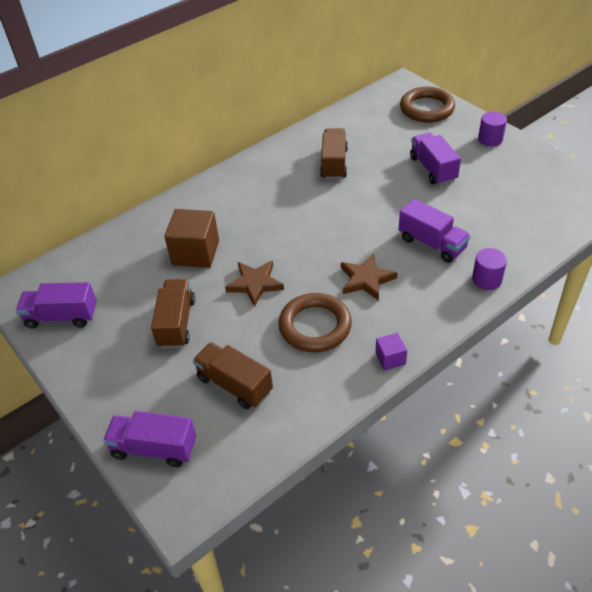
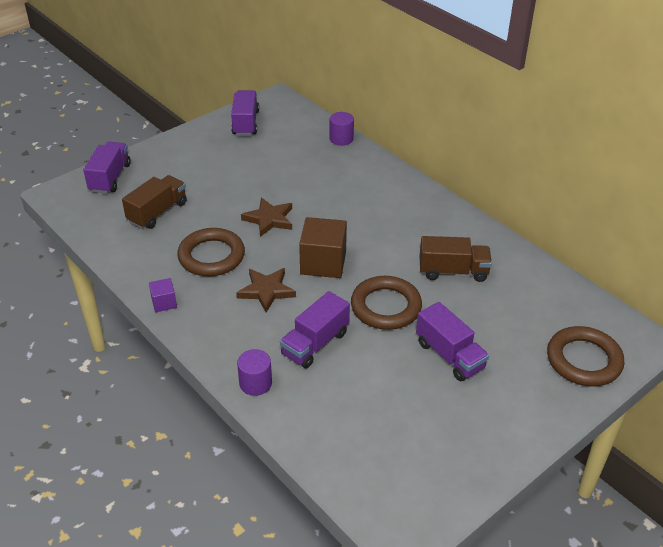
camera: 85 degrees right, 5 degrees down
(176, 323) = (229, 179): brown truck -> none
(195, 252) = (313, 183): brown cube -> brown cube (323, 263)
(381, 202) = (386, 307): none -> brown ring
(433, 169) = (449, 355): purple truck -> purple truck turned 75 degrees clockwise
(490, 139) = (521, 420): purple cylinder -> purple cylinder (341, 139)

